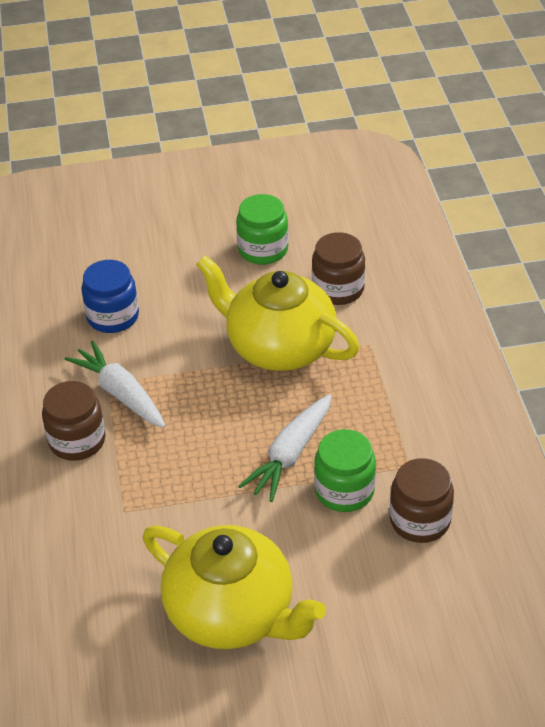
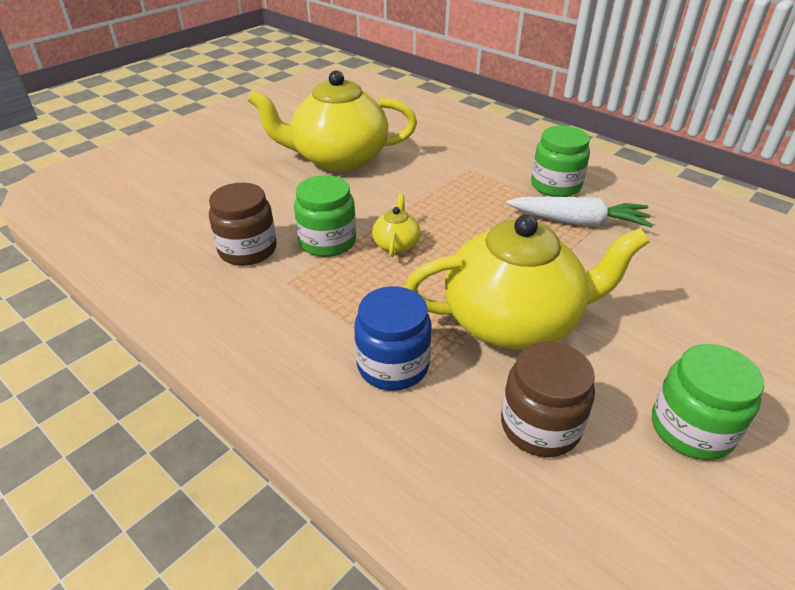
camera: 140 degrees right, 5 degrees down
(77, 441) = (555, 186): brown jar -> green jar
(113, 317) = (686, 269): blue jar -> blue jar (393, 365)
(290, 455) = (396, 244): white carrot -> yellow teapot

